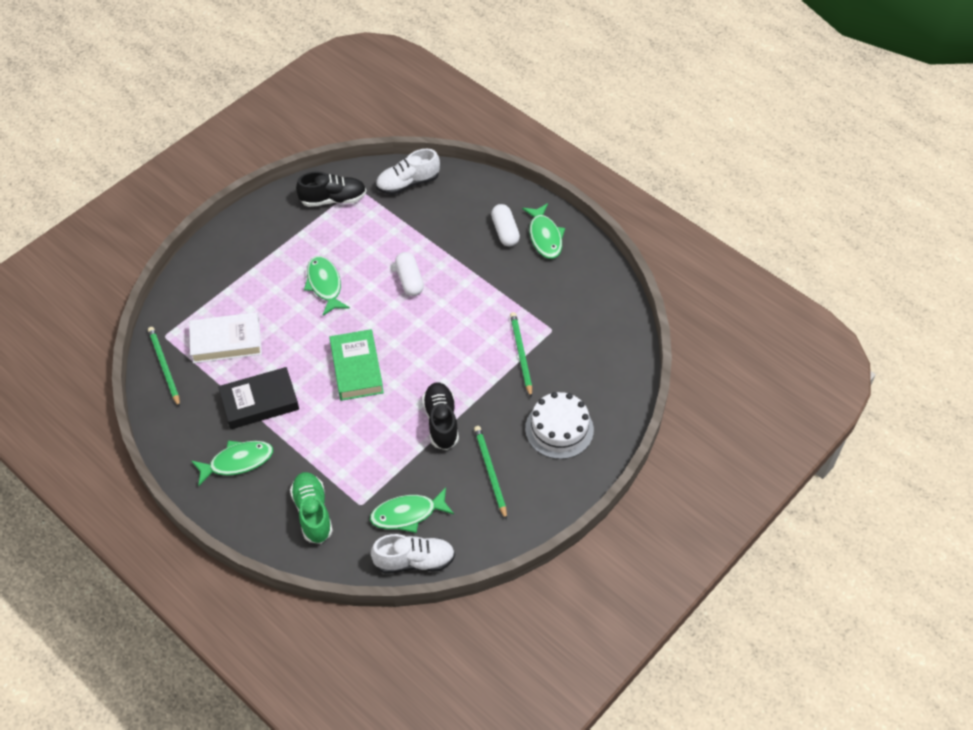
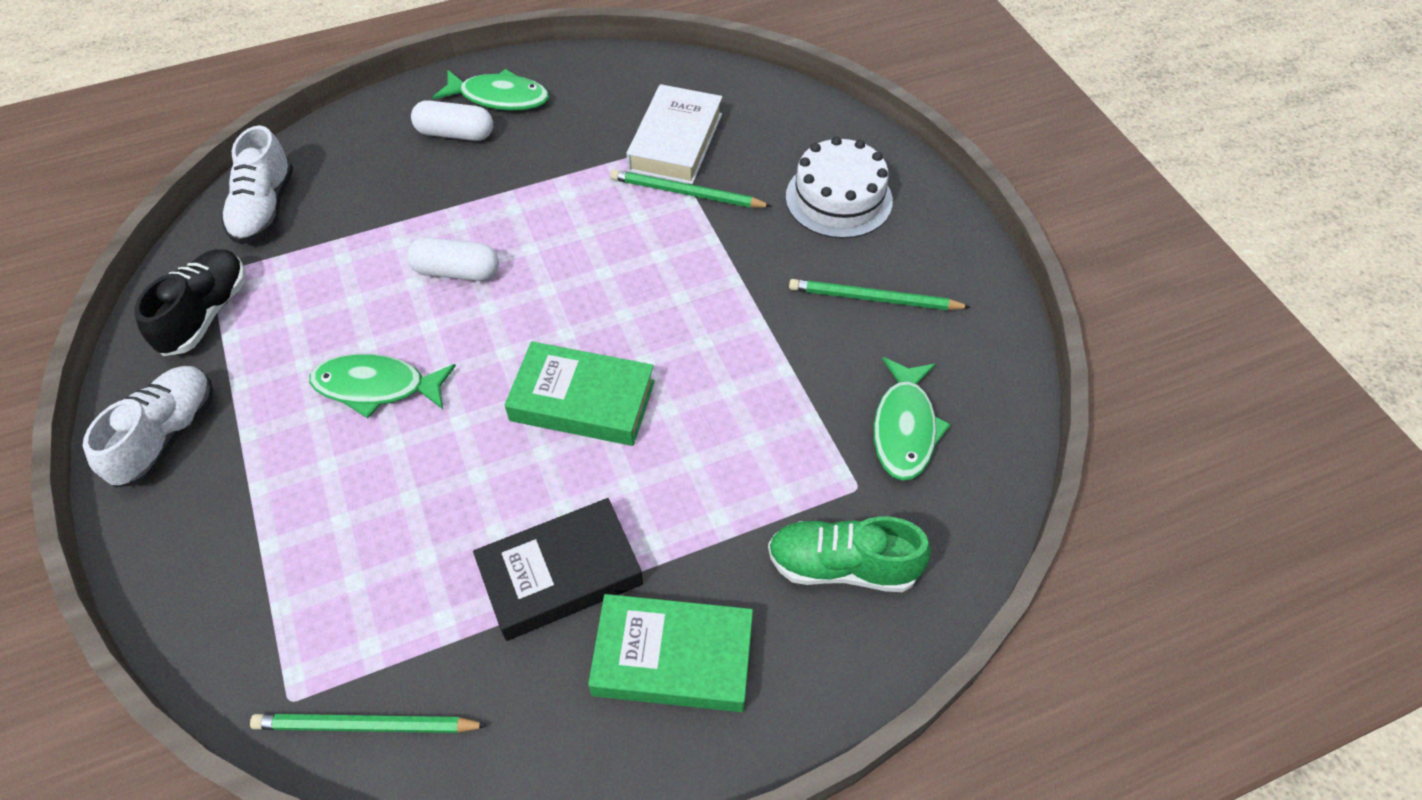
camera: 65 degrees left, 0 degrees up
(226, 341) = (386, 587): white book -> white book (676, 142)
(237, 462) = (673, 658): green fish -> green book
(259, 402) = (560, 574): black book -> black book turned 60 degrees clockwise
(414, 561) = (996, 449): white shoe -> white shoe (167, 436)
(441, 421) = (752, 325): black shoe -> none

